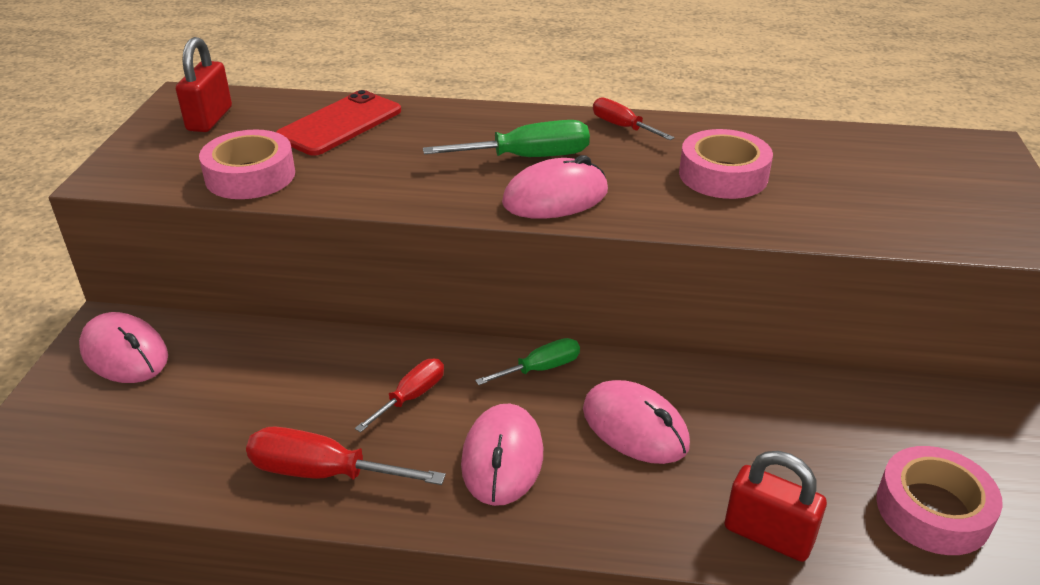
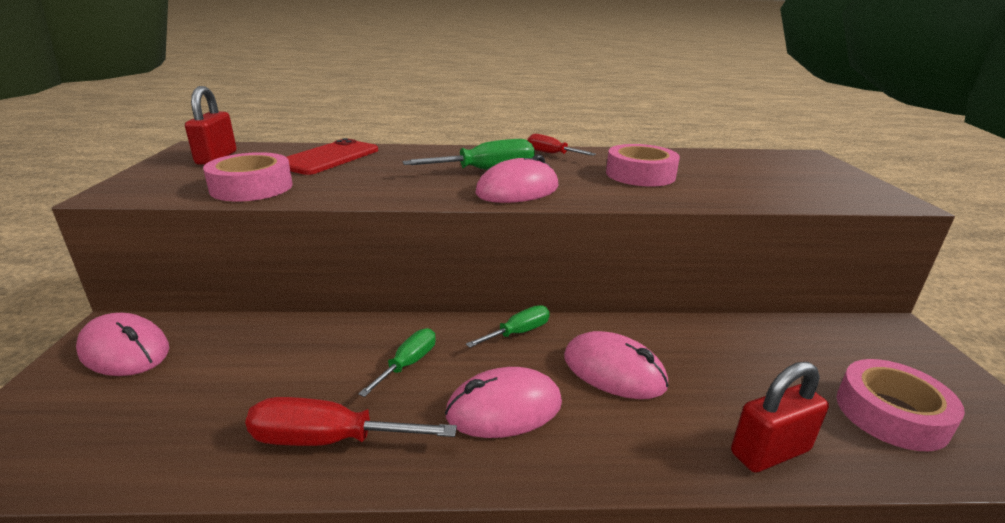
camera: 10 degrees left, 10 degrees down
(411, 397) = (408, 364): red screwdriver -> green screwdriver
(502, 458) = (504, 408): pink mouse -> pink mouse turned 75 degrees clockwise
(768, 535) = (769, 451): red padlock -> red padlock turned 45 degrees counterclockwise

